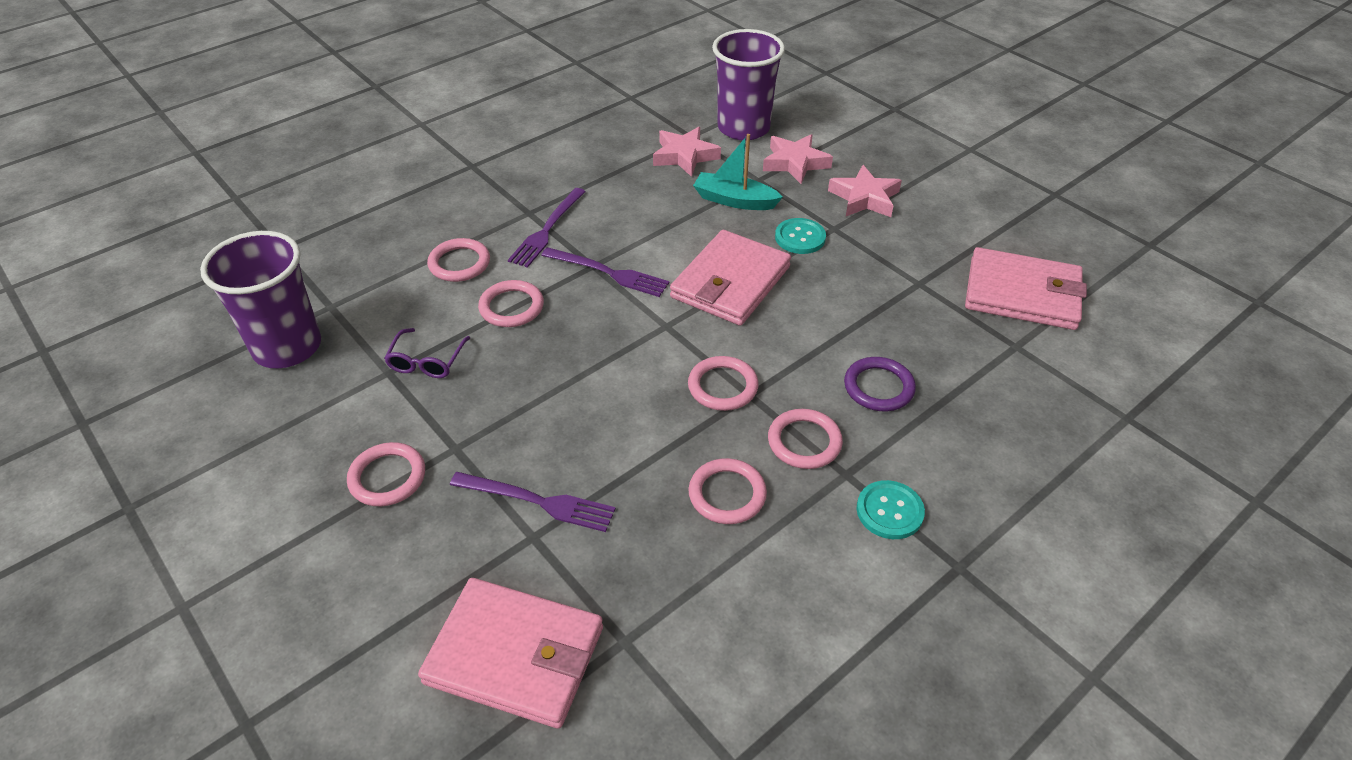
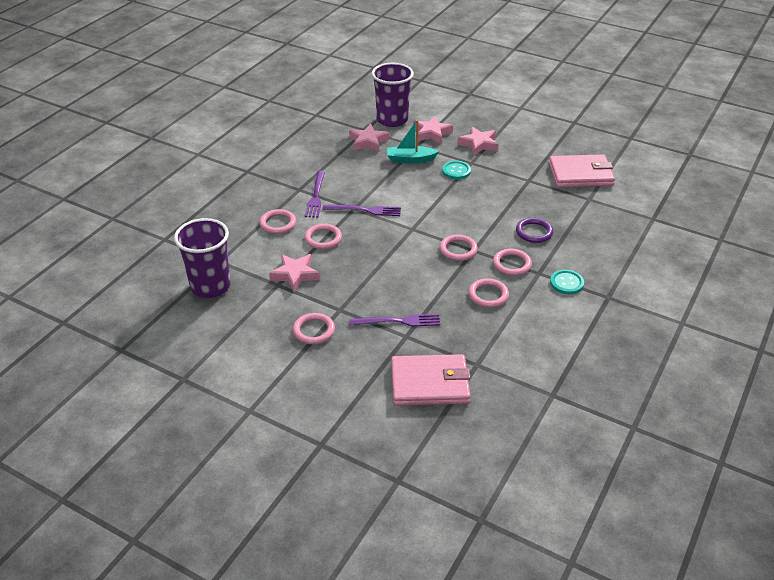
camera: 20 degrees left, 5 degrees down
(427, 361) = (295, 275): purple glasses -> pink star
(730, 282) = (432, 200): pink wallet -> none

